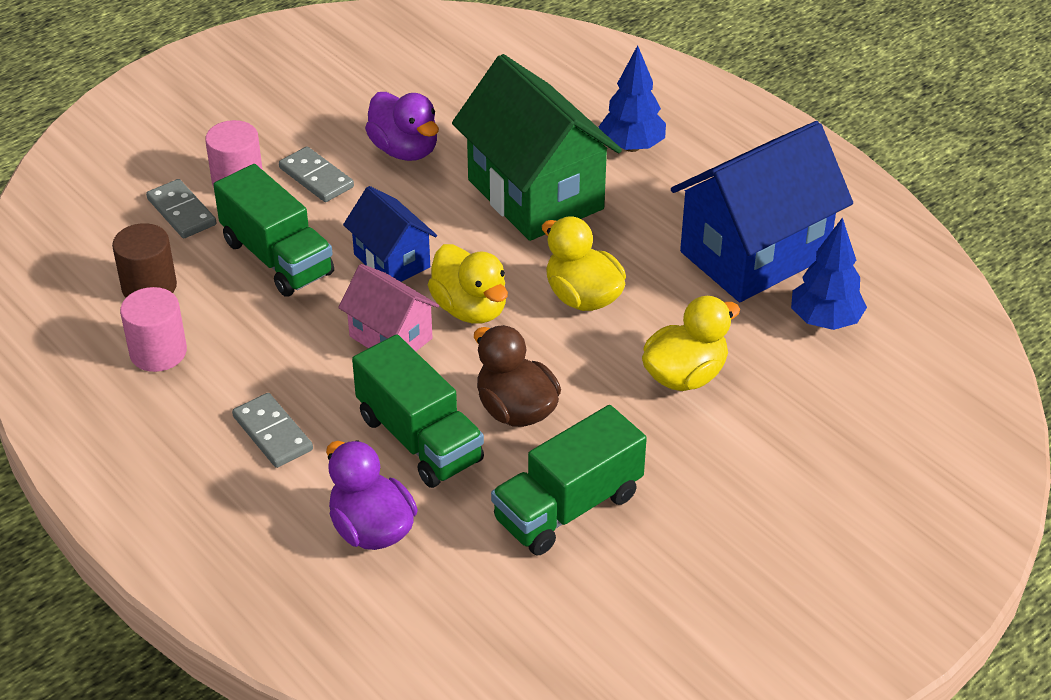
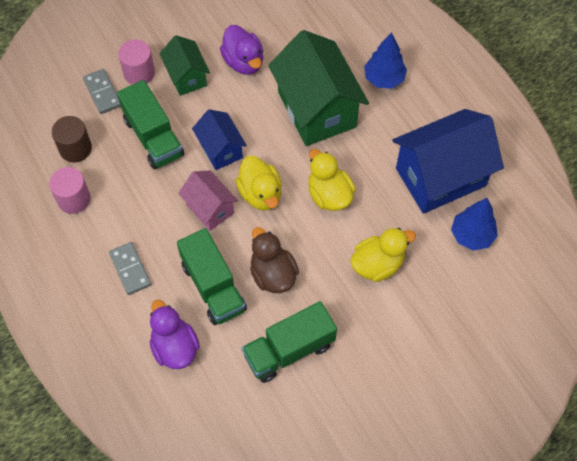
camera: 10 degrees right, 20 degrees up
(316, 177) = (186, 77): grey domino -> green house

